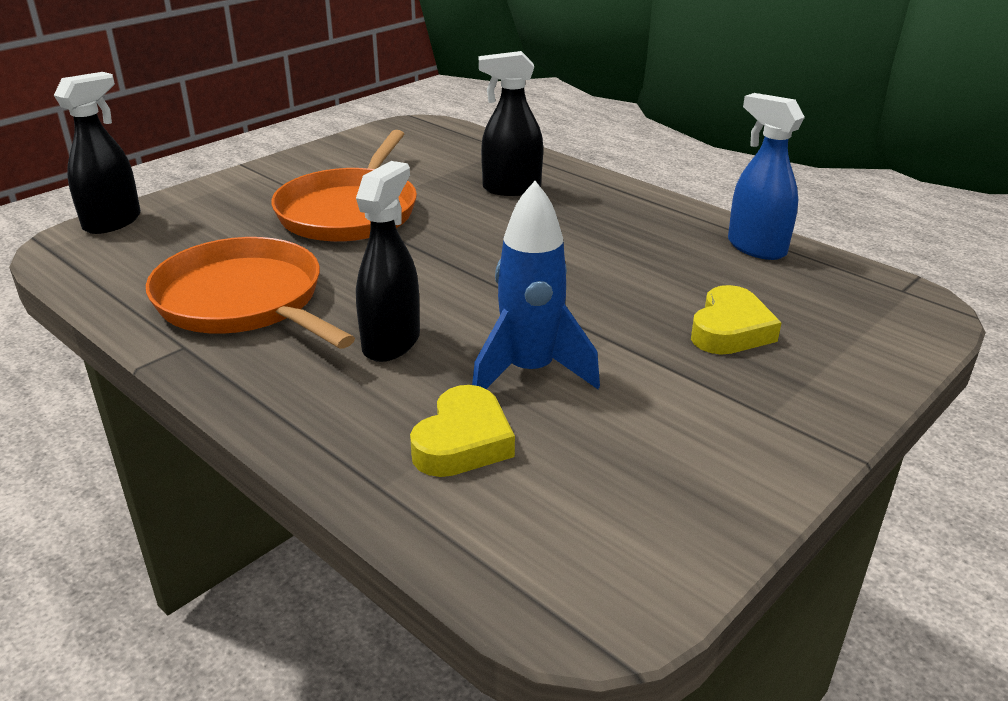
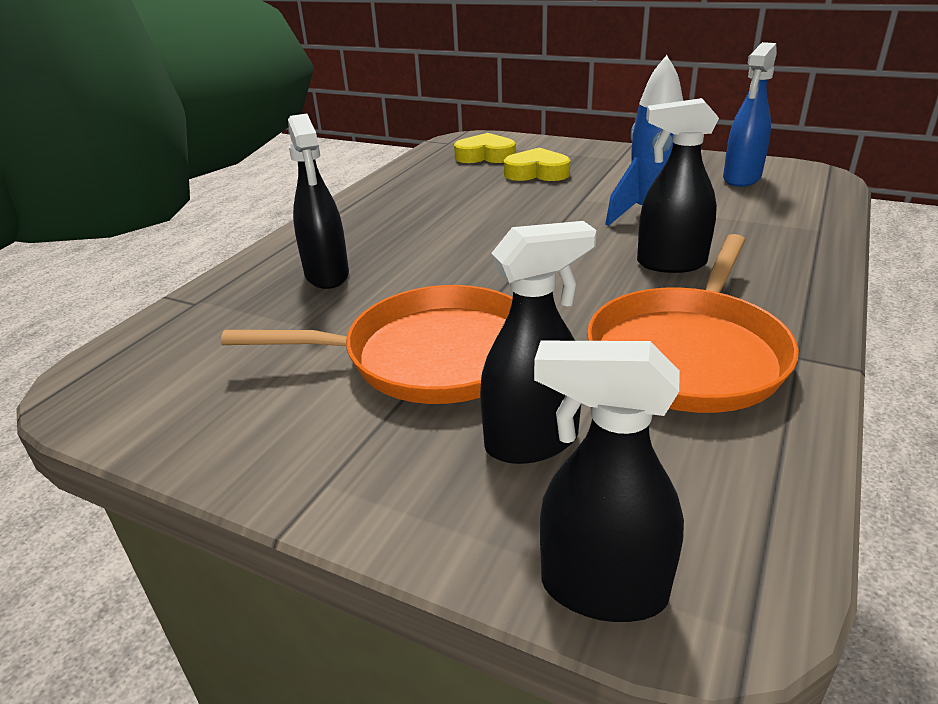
camera: 105 degrees left, 0 degrees up
(226, 226) = (532, 441): none -> black spray bottle
(463, 441) = (746, 218): yellow heart -> yellow heart (485, 156)
(756, 247) = (410, 176): blue spray bottle -> blue spray bottle (741, 179)

